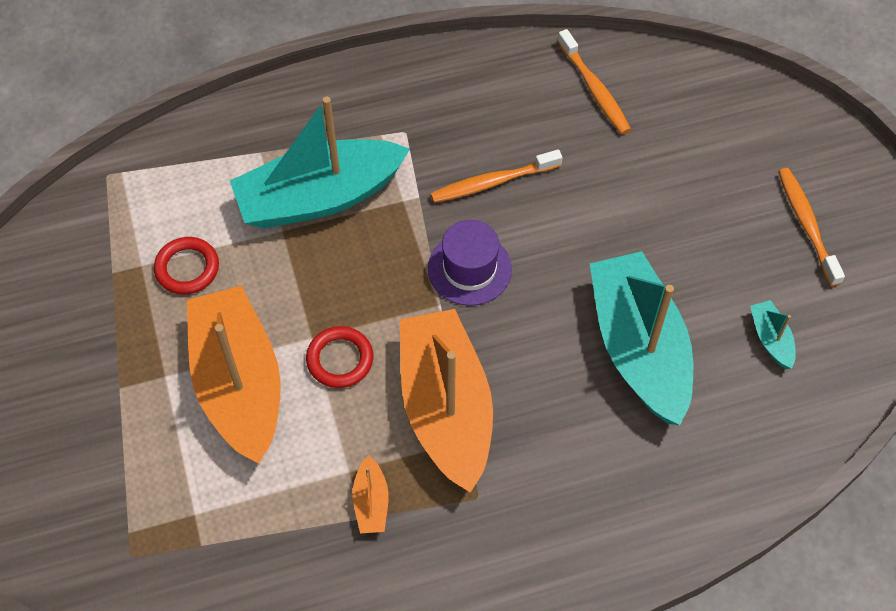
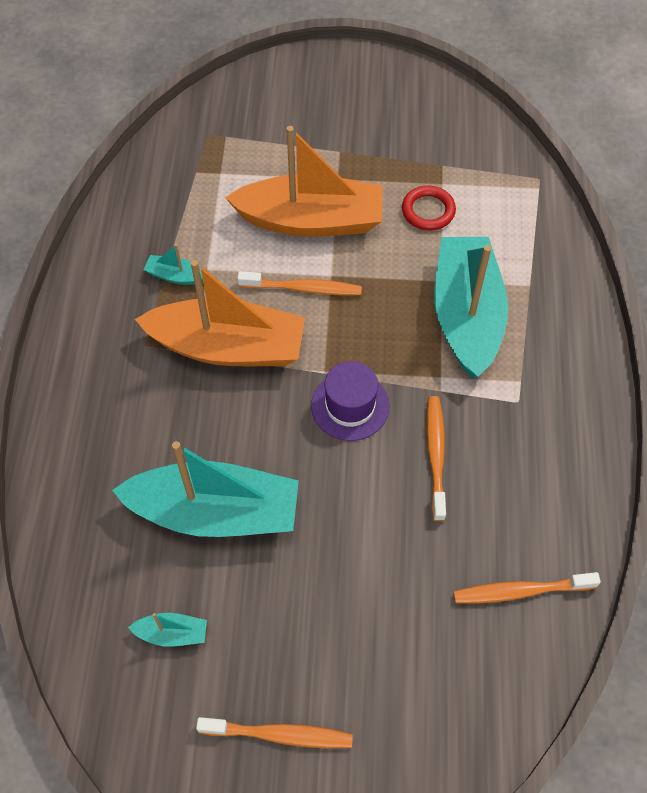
camera: 110 degrees right, 0 degrees up
(340, 359) = (303, 288): red ring -> orange toothbrush
(371, 502) = (176, 276): orange boat -> turquoise boat

